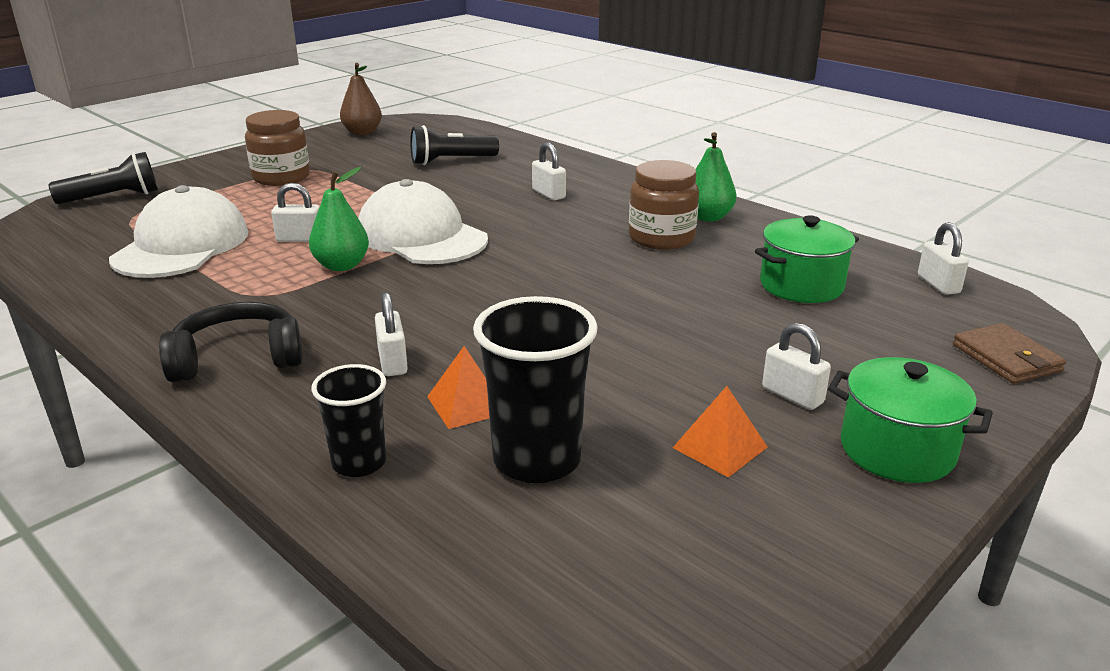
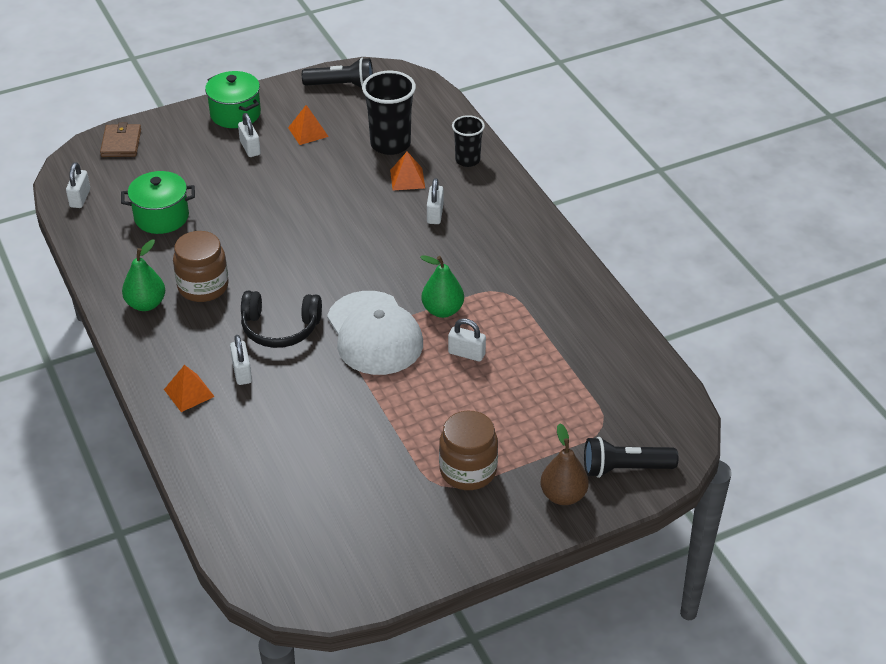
camera: 160 degrees left, 15 degrees up
(182, 245) = (557, 367): white cap -> none
(237, 358) = (518, 237): black headphones -> black headphones (280, 328)
(362, 132) = (360, 570): brown pear -> brown pear (563, 495)
(451, 161) = (294, 463): black flashlight -> black flashlight (341, 85)
(588, 177) = (189, 393): none -> orange pyramid

